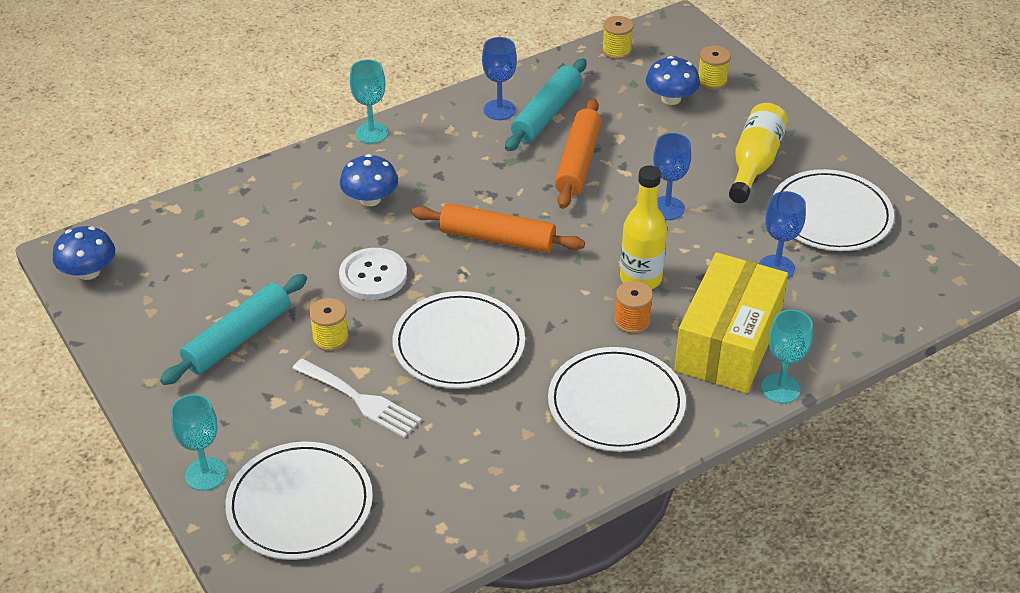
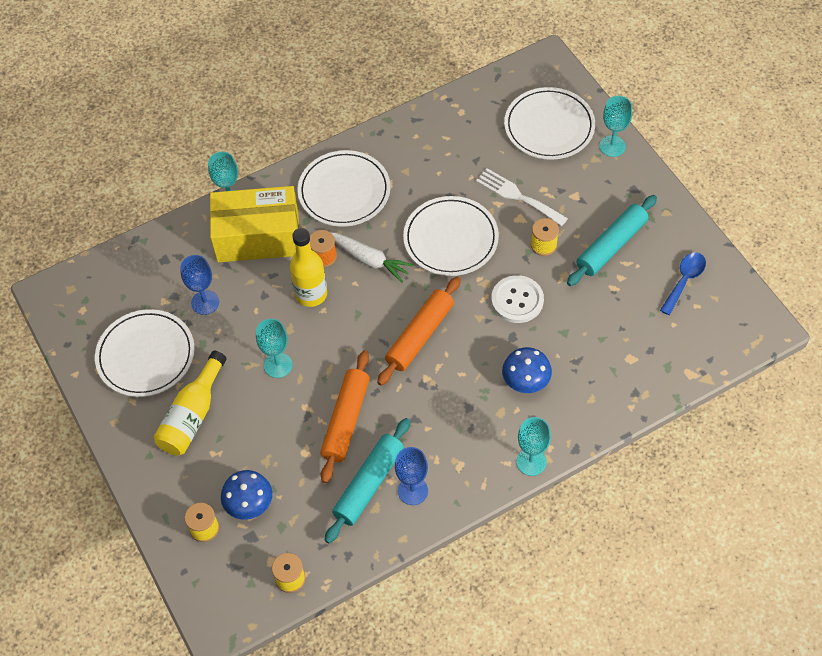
camera: 175 degrees left, 15 degrees up
(88, 272) = (741, 308): blue mushroom -> none
(151, 300) = (684, 281): none -> blue spoon
(497, 238) = (420, 335): orange rolling pin -> orange rolling pin turned 75 degrees counterclockwise
(569, 318) = (369, 259): none -> white carrot
(667, 208) = (278, 365): blue goblet -> turquoise goblet
(728, 343) = (258, 236): yellow box -> yellow box turned 60 degrees clockwise

